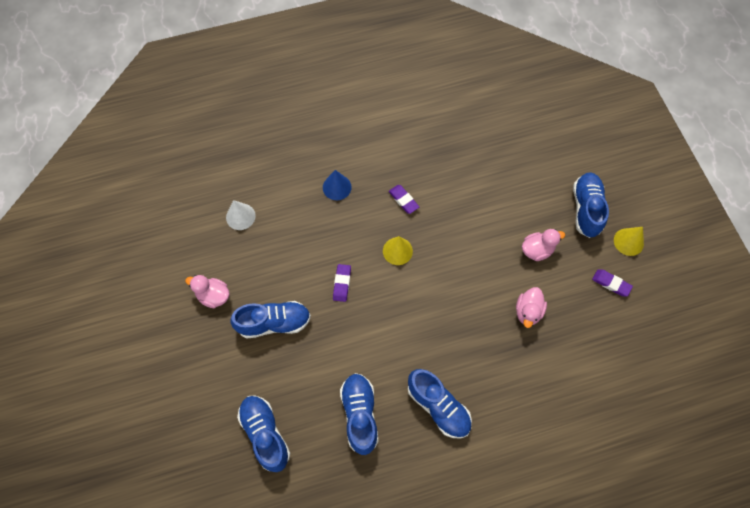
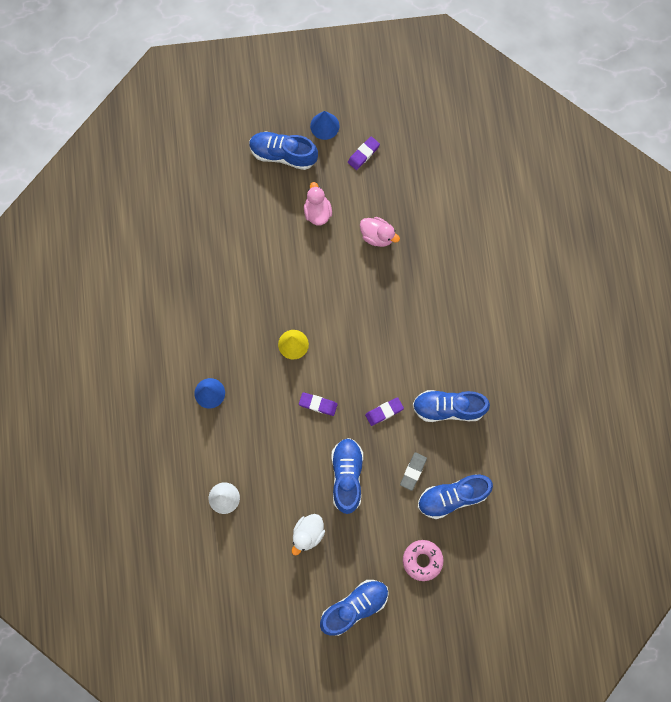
camera: 80 degrees left, 10 degrees up
(196, 412) = (422, 560): none -> pink donut
(213, 296) = (308, 534): pink duck -> white duck
(287, 388) = (413, 471): none -> grey eraser
(403, 200) = (238, 328): purple eraser -> purple eraser (384, 412)
(438, 406) = (452, 336): blue shoe -> blue shoe (354, 607)
(628, 242) = (324, 126): yellow cone -> blue cone

